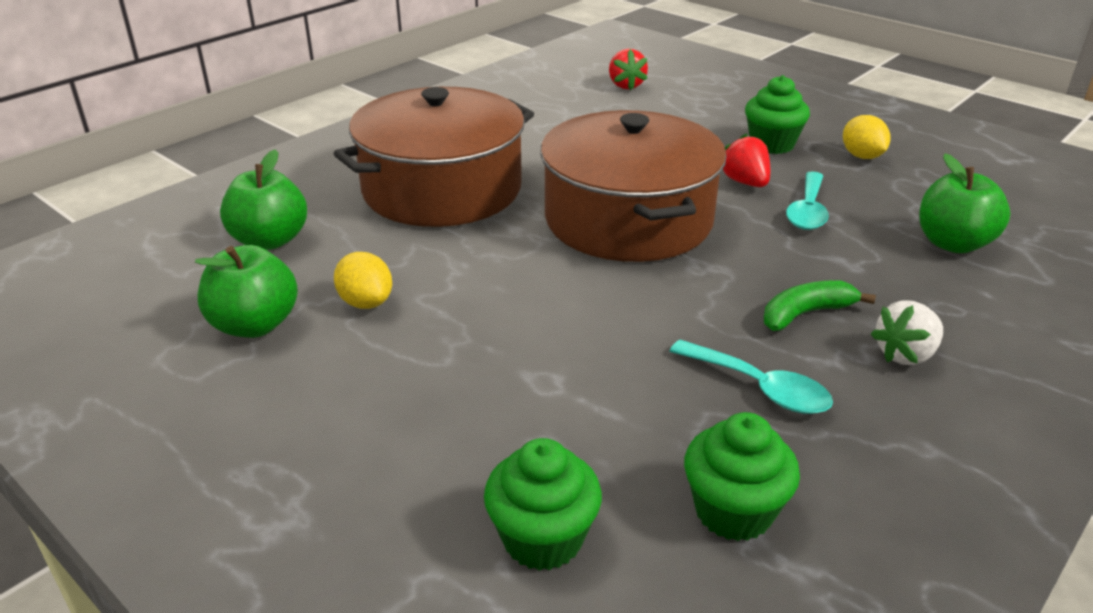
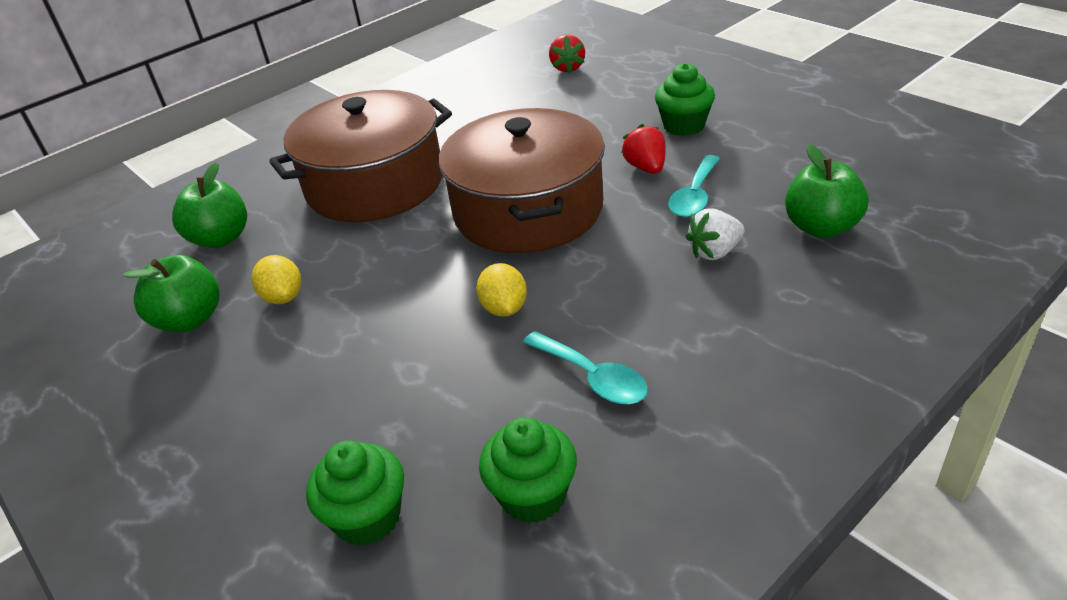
camera: 10 degrees right, 5 degrees up
(805, 314) = (658, 303): green banana -> none
(862, 156) = (765, 135): yellow lemon -> yellow lemon (504, 308)
(905, 354) = (736, 344): white strawberry -> white strawberry (714, 252)

